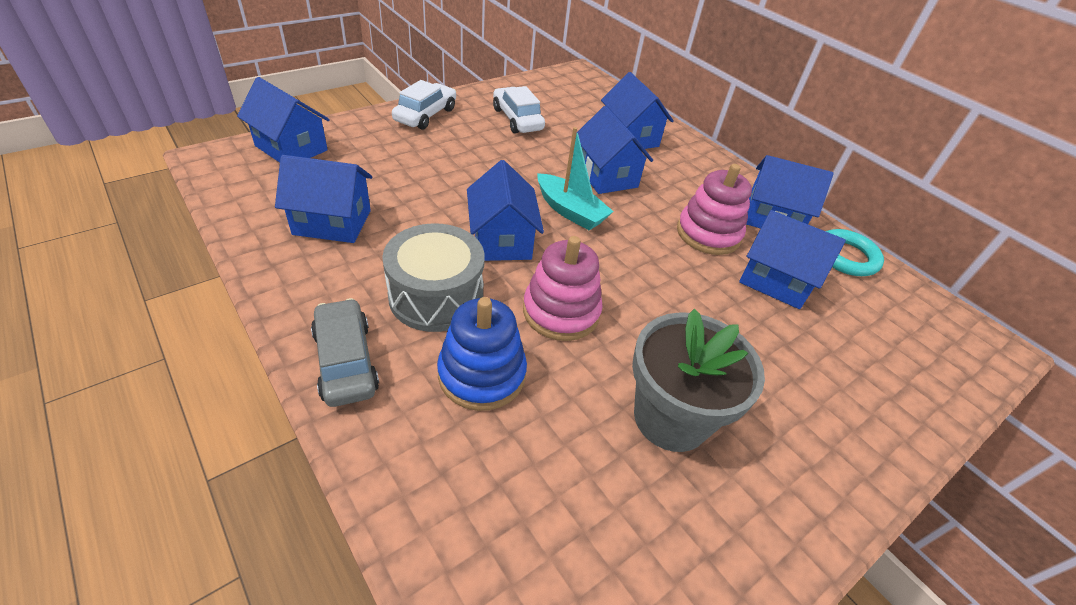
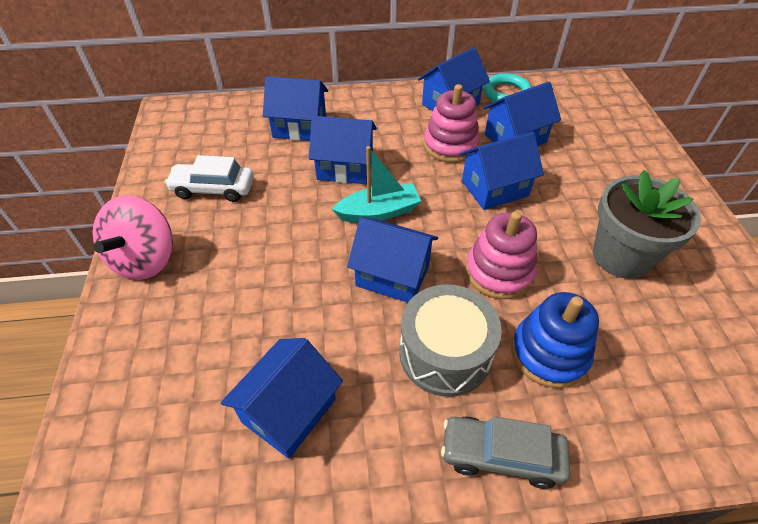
camera: 55 degrees left, 5 degrees up
(291, 148) = (112, 417): blue house -> blue house (495, 188)
(425, 115) = (145, 259): white car -> pink spinning top

